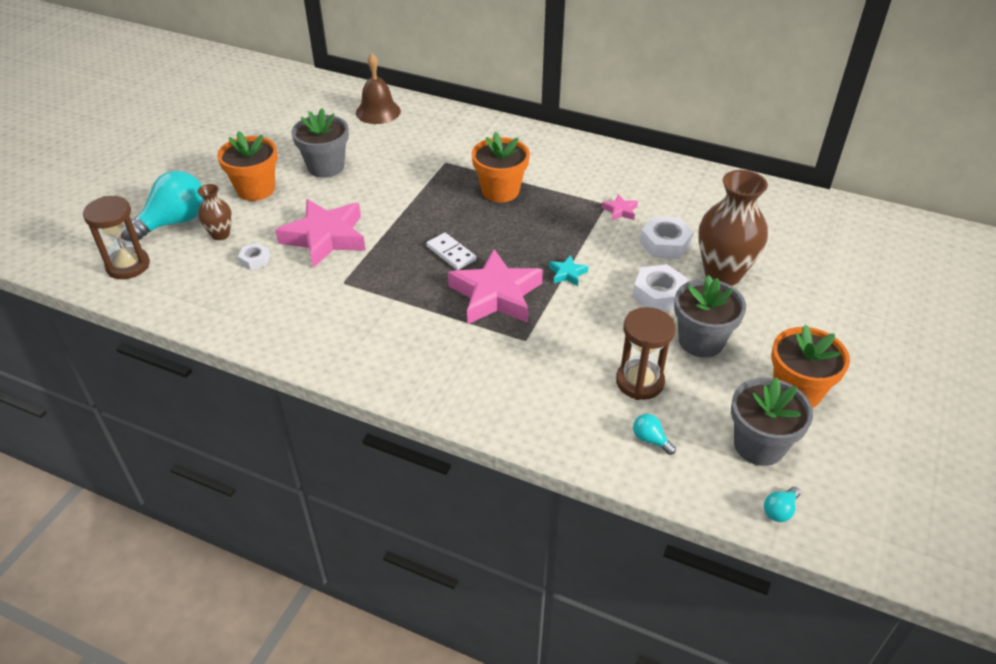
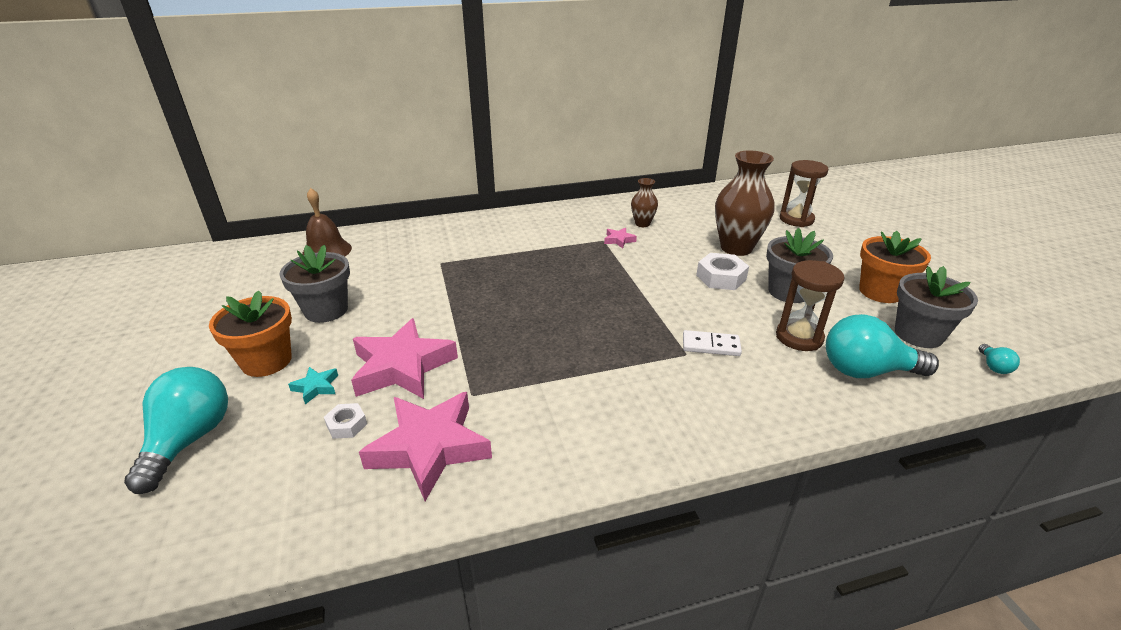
camera: 40 degrees left, 10 degrees down
(128, 266) = (169, 522): brown hourglass -> brown hourglass (796, 219)
(220, 234) = (271, 422): brown vase -> brown vase (642, 224)
(451, 253) = (538, 323): white domino -> white domino (711, 345)
(496, 295) = (617, 334): pink star -> pink star (430, 448)
(500, 191) = (515, 263): orange flower pot -> none
(567, 274) = (645, 294): turquoise star -> turquoise star (316, 387)
(650, 439) = (866, 371): turquoise light bulb -> turquoise light bulb, size x2.34
(665, 243) = (676, 246): white nut -> none

